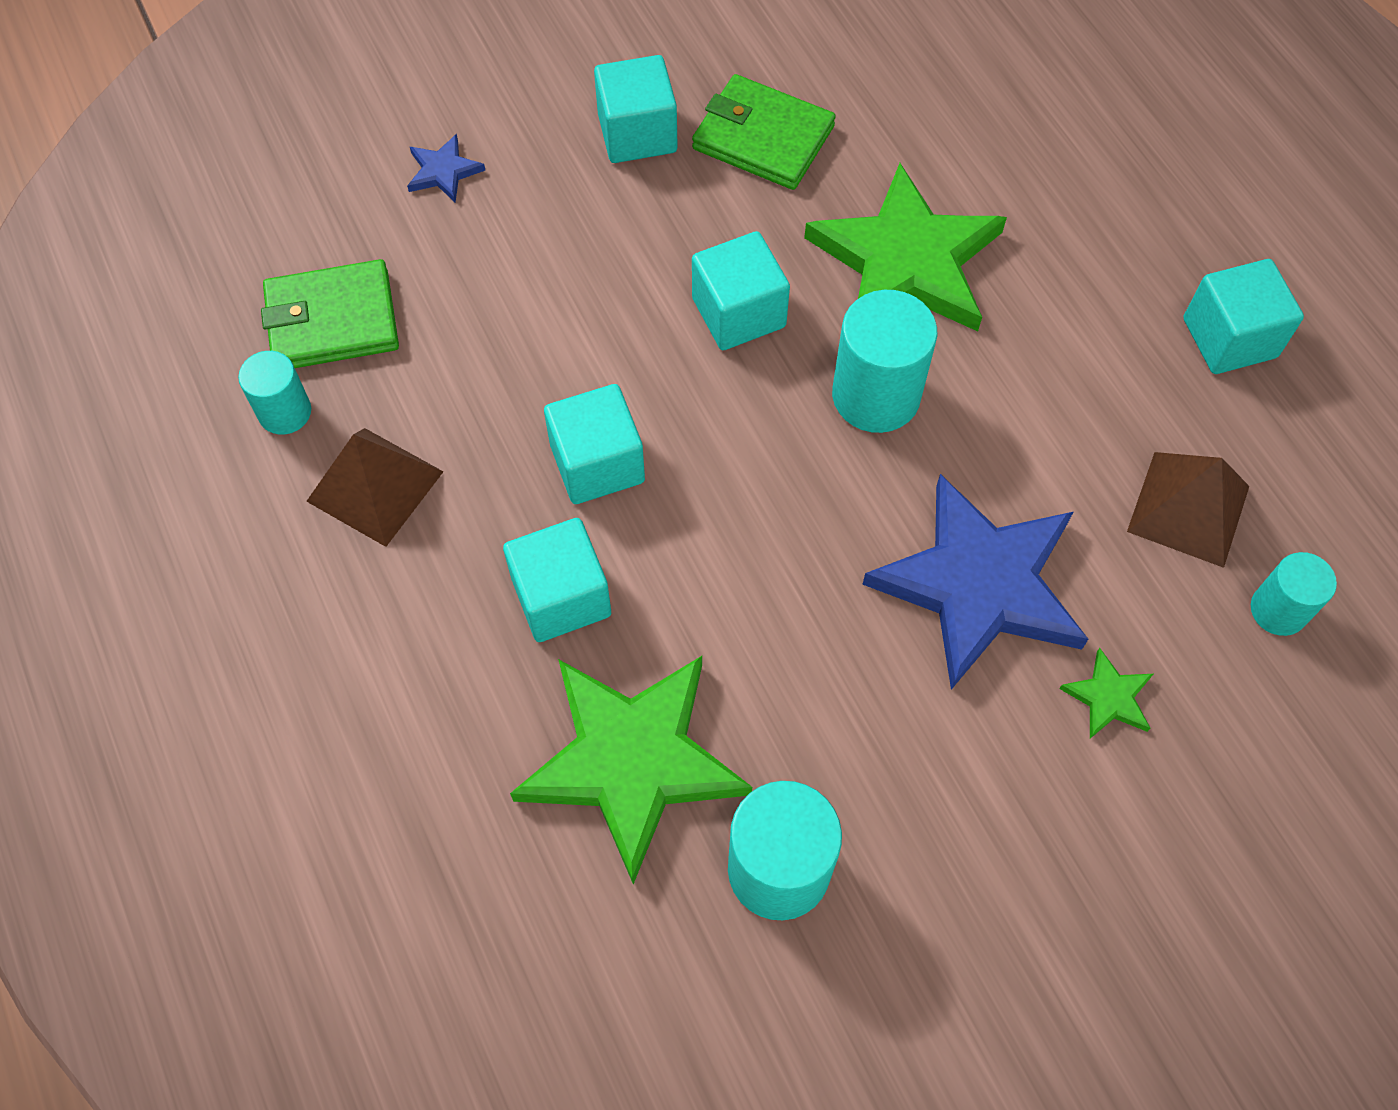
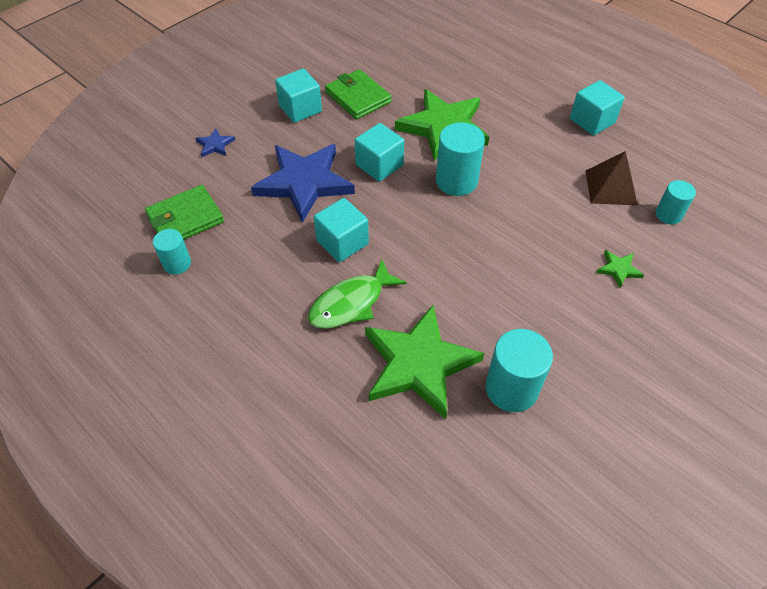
camera: 20 degrees left, 10 degrees down
(375, 486) = (237, 282): brown pyramid -> none
(561, 597) = (351, 303): turquoise cube -> green fish
(763, 138) = (358, 97): green wallet -> green wallet turned 45 degrees clockwise
(979, 585) = (539, 241): blue star -> blue star (304, 183)

